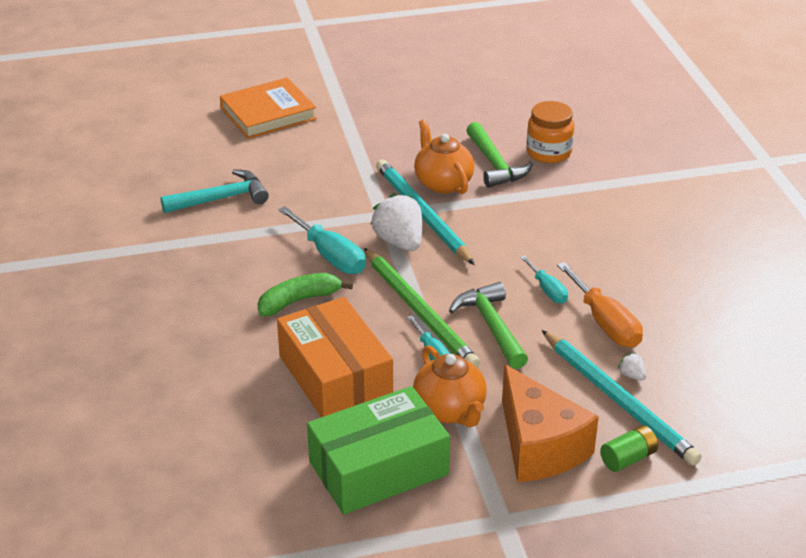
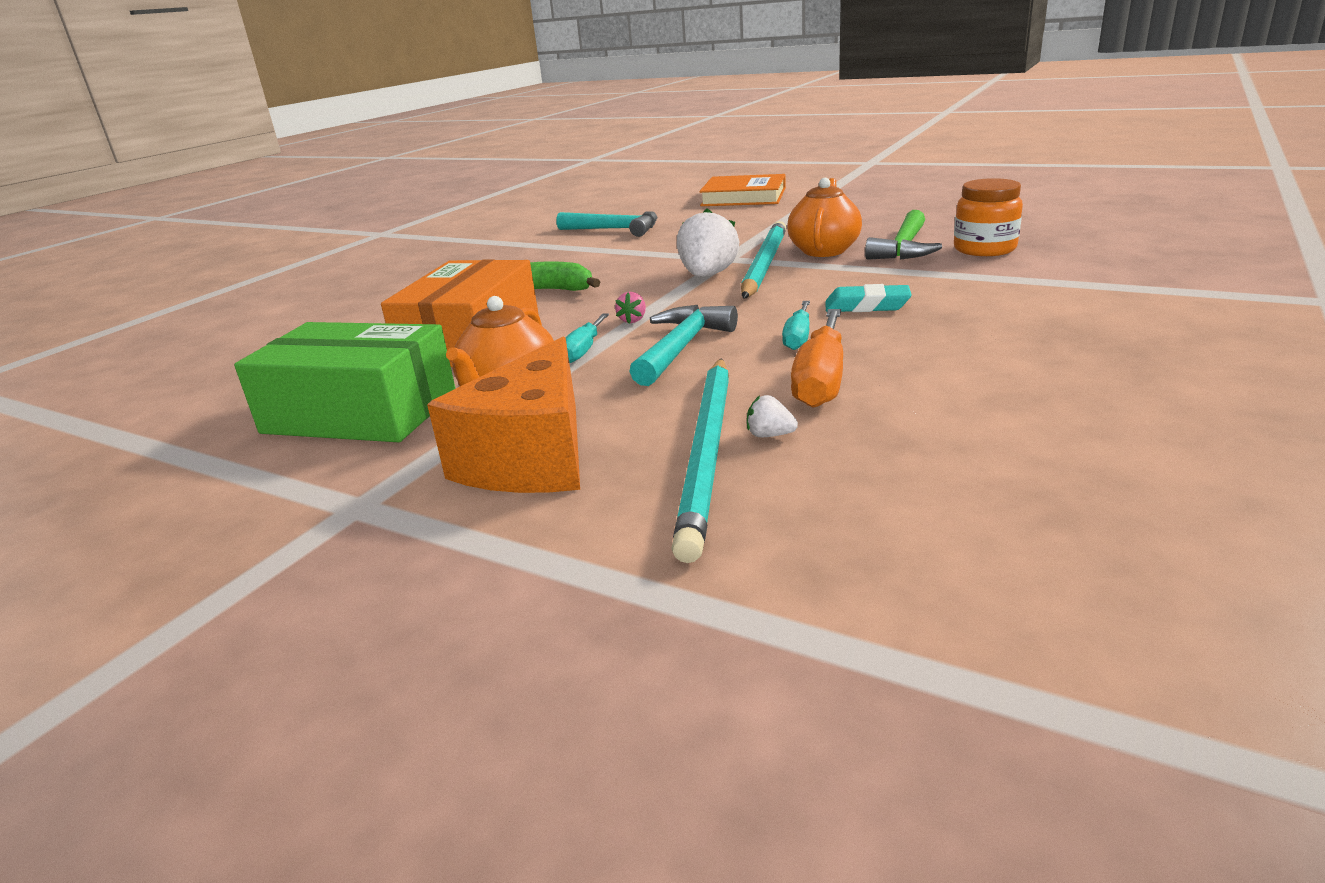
camera: 45 degrees right, 10 degrees down
(330, 256) = (630, 272): turquoise screwdriver -> none
(419, 311) = (632, 320): green pencil -> pink strawberry
(491, 326) = (681, 347): green hammer -> turquoise hammer
(549, 243) = (867, 306): none -> turquoise eraser
(628, 458) = (610, 513): green battery -> none
(631, 375) = (769, 435): white strawberry -> white strawberry turned 75 degrees counterclockwise

